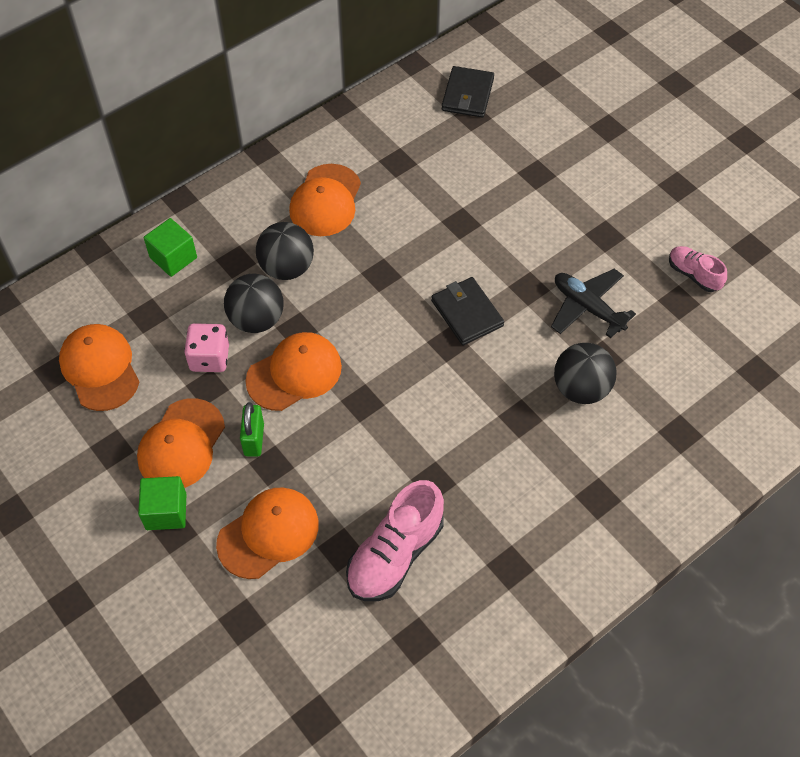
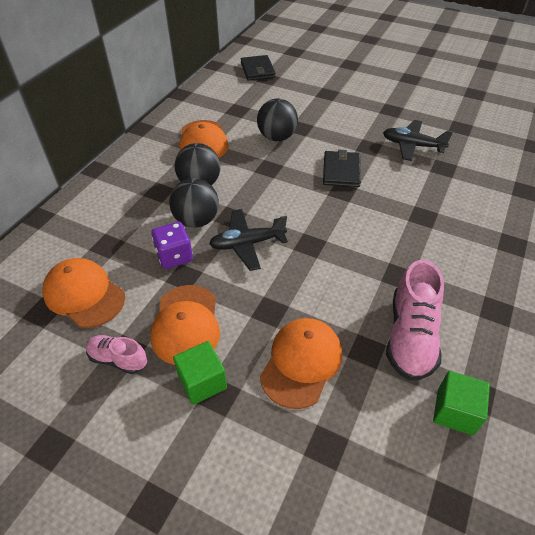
camera: 25 degrees left, 10 degrees down
(173, 258) = (109, 203): green cube -> green cube (455, 411)
(209, 358) = (174, 256): pink dice -> purple dice
(254, 439) = (244, 298): green padlock -> none
(294, 373) = (247, 244): orange cap -> black plane
(467, 313) = (341, 171): black wallet -> black wallet turned 60 degrees clockwise
(581, 388) = (446, 187): black ball -> black ball (277, 137)
(693, 275) = (456, 113): pink shoe -> pink shoe (118, 359)

